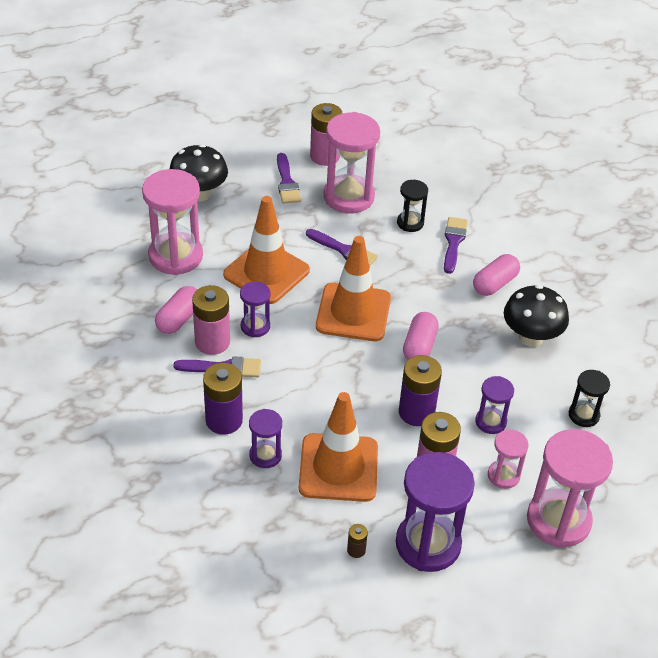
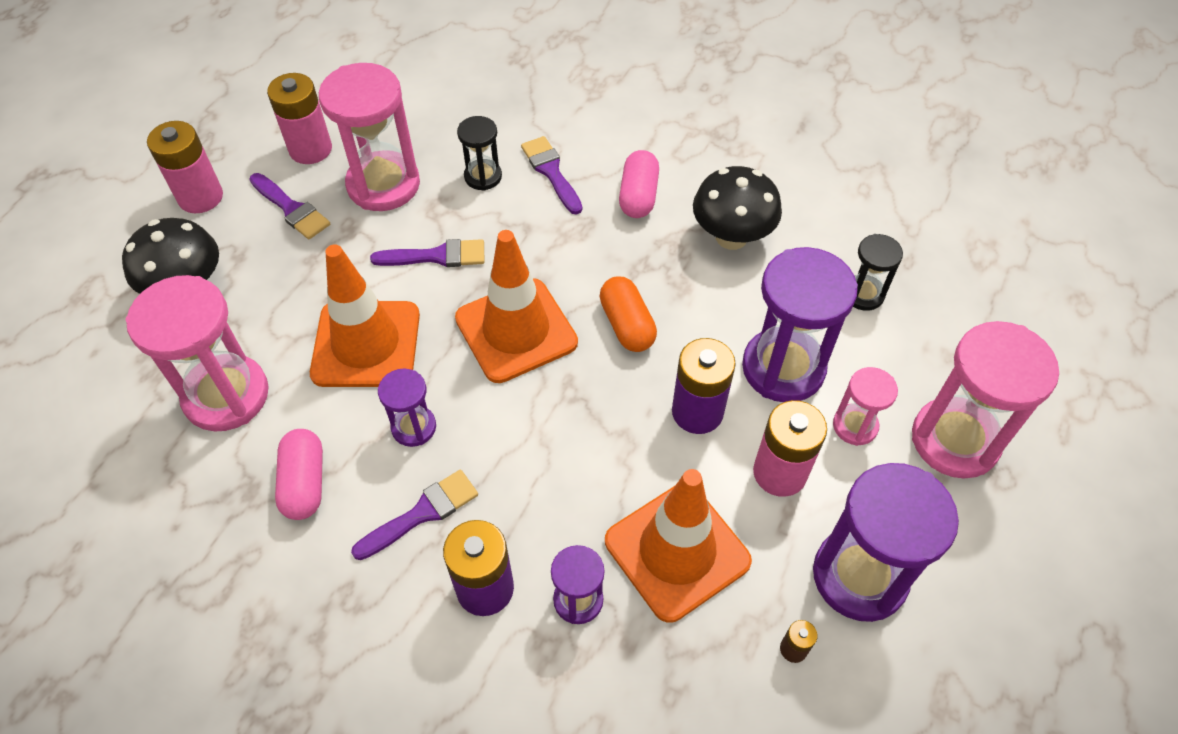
camera: 35 degrees left, 10 degrees up
(212, 342) = (377, 486): pink battery -> pink battery (200, 197)
(419, 346) = (627, 325): pink capsule -> orange capsule
(490, 422) = (783, 368): purple hourglass -> purple hourglass, size x1.92

